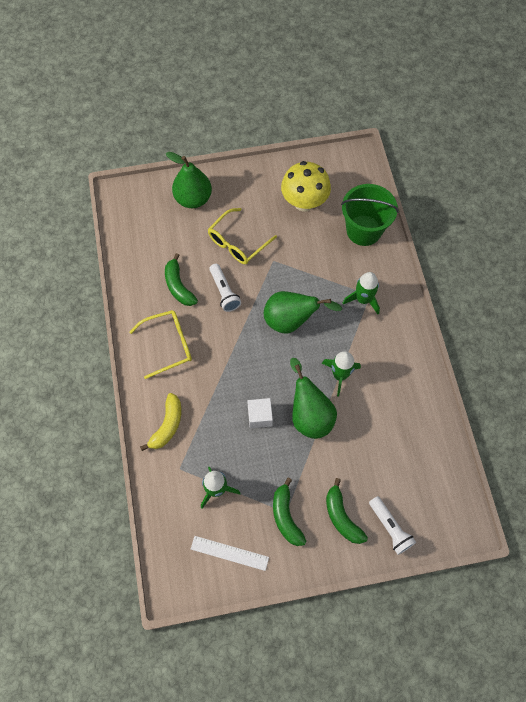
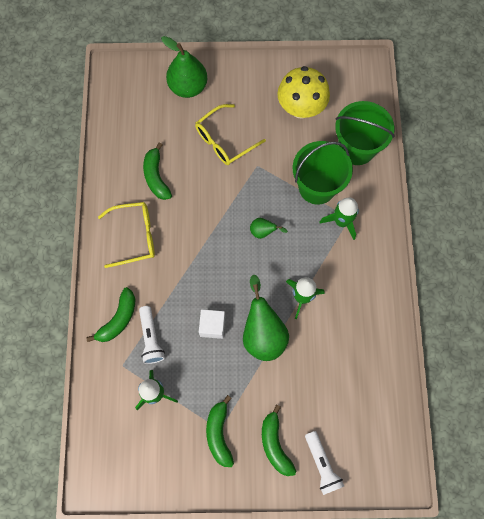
camera: 10 degrees right, 5 degrees up
(167, 425) = (118, 319): yellow banana -> green banana
(224, 292) = (201, 190): white flashlight -> white flashlight (151, 338)
(229, 553) = (156, 460): white ruler -> none
(291, 321) = (263, 232): green pear -> green pear, size x0.48
(333, 271) = (317, 187): none -> green bucket

